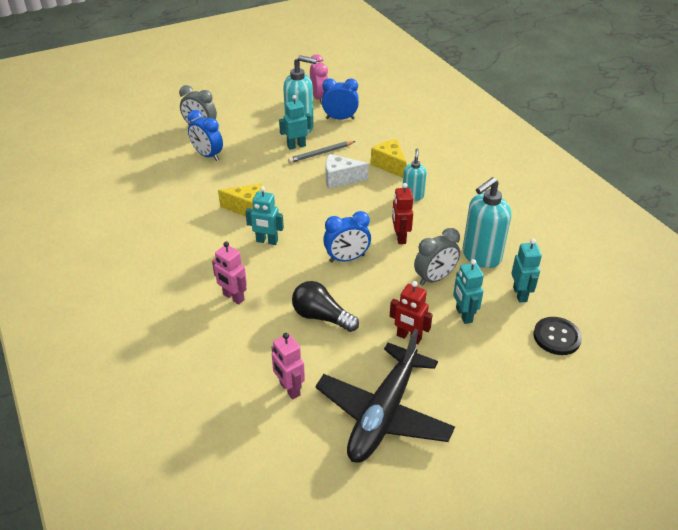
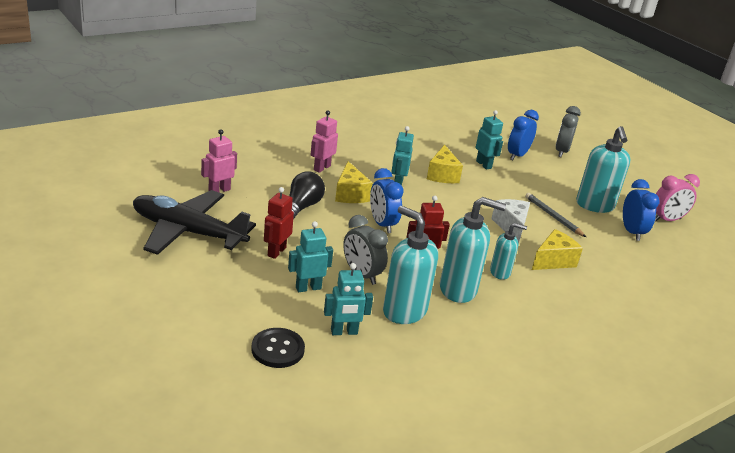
camera: 80 degrees right, 10 degrees down
(291, 277) = (350, 194): none -> yellow cheese
(296, 146) = (559, 202): turquoise robot -> turquoise robot (484, 164)
(443, 222) = (458, 290): none -> turquoise soap dispenser

